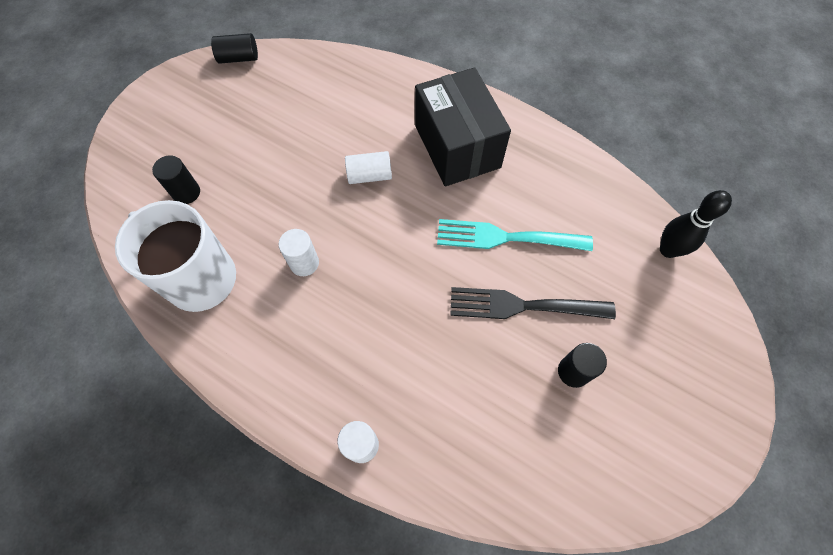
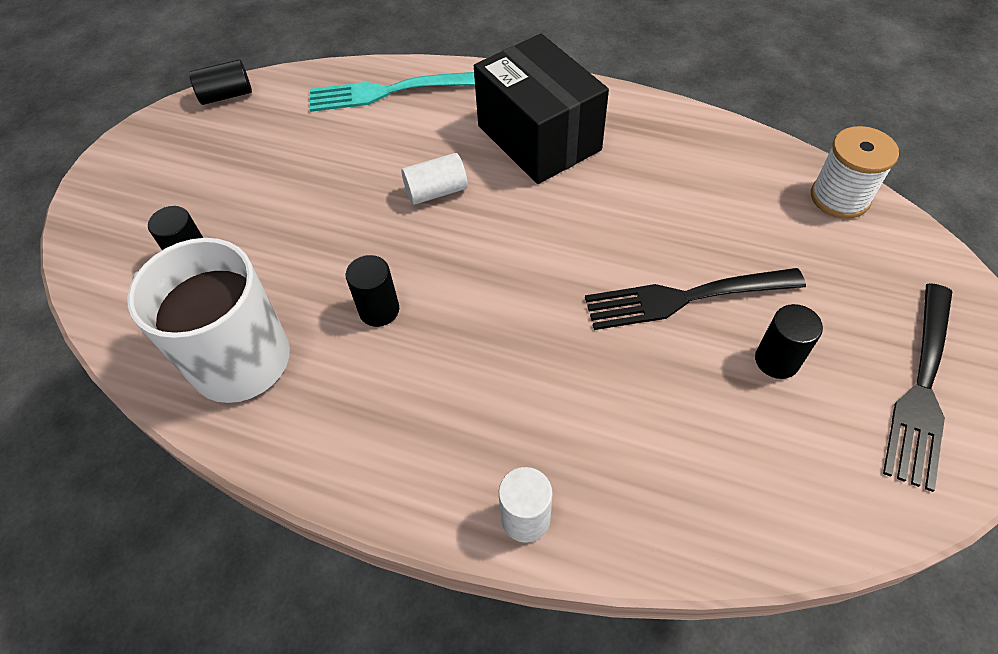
camera: 10 degrees left, 10 degrees down
(304, 263) = (379, 310): white cylinder -> black cylinder
(506, 237) = (635, 225): turquoise fork -> turquoise fork (387, 92)
(668, 250) = (839, 197): black bowling pin -> white spool
(671, 419) = (921, 388): none -> black fork

